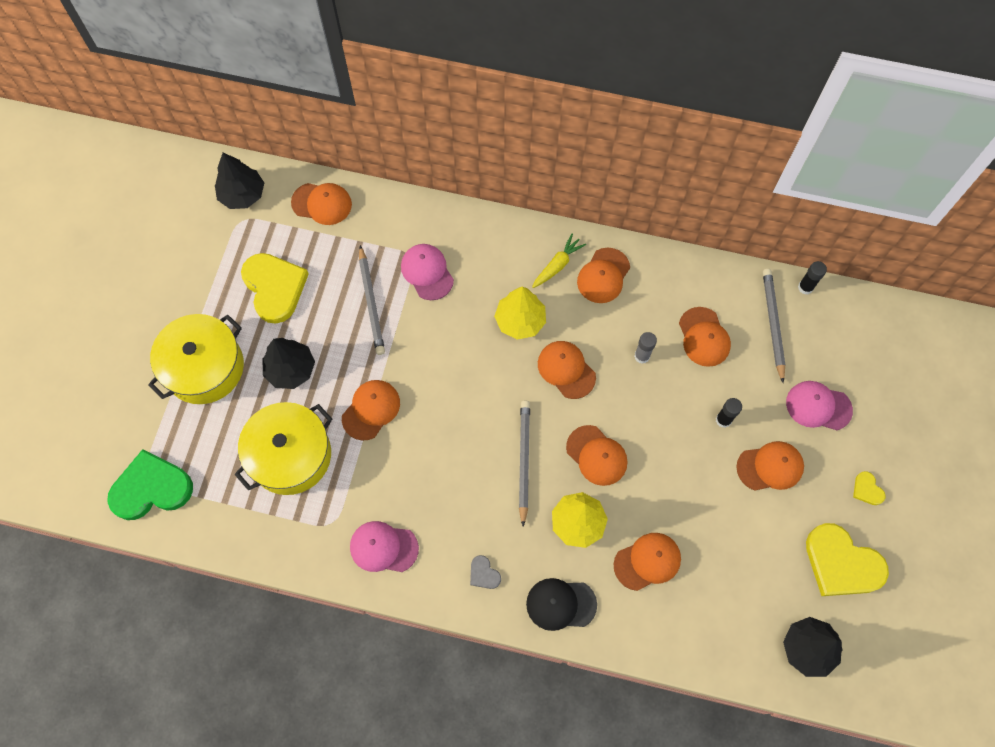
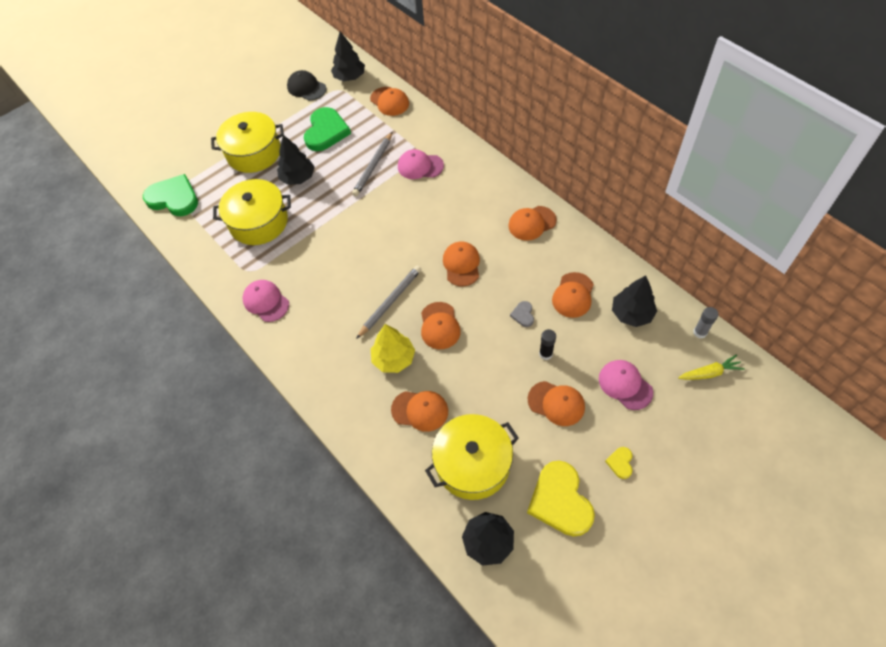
camera: 40 degrees right, 10 degrees down
(274, 288) = (326, 131): yellow heart -> green heart
(371, 410) = (324, 223): orange cap -> none
(427, 272) = (420, 166): pink cap -> pink cap turned 90 degrees counterclockwise
(484, 574) = (310, 352): grey heart -> grey heart (523, 315)
(520, 321) = (455, 221): yellow tree -> none
(557, 265) = (506, 202): yellow carrot -> yellow carrot (709, 373)
(561, 604) = (342, 400): black cap -> black cap (306, 88)
(642, 356) = (519, 283): grey glue stick -> grey glue stick (700, 332)
(738, 582) = (472, 464): none -> yellow pot
(772, 324) = (631, 313): grey pencil -> black tree
(805, 287) = (675, 303): black glue stick -> none

